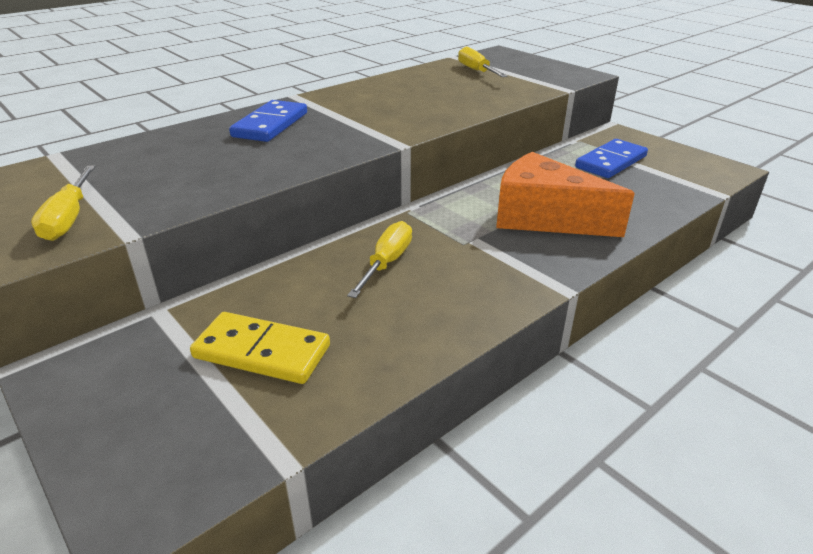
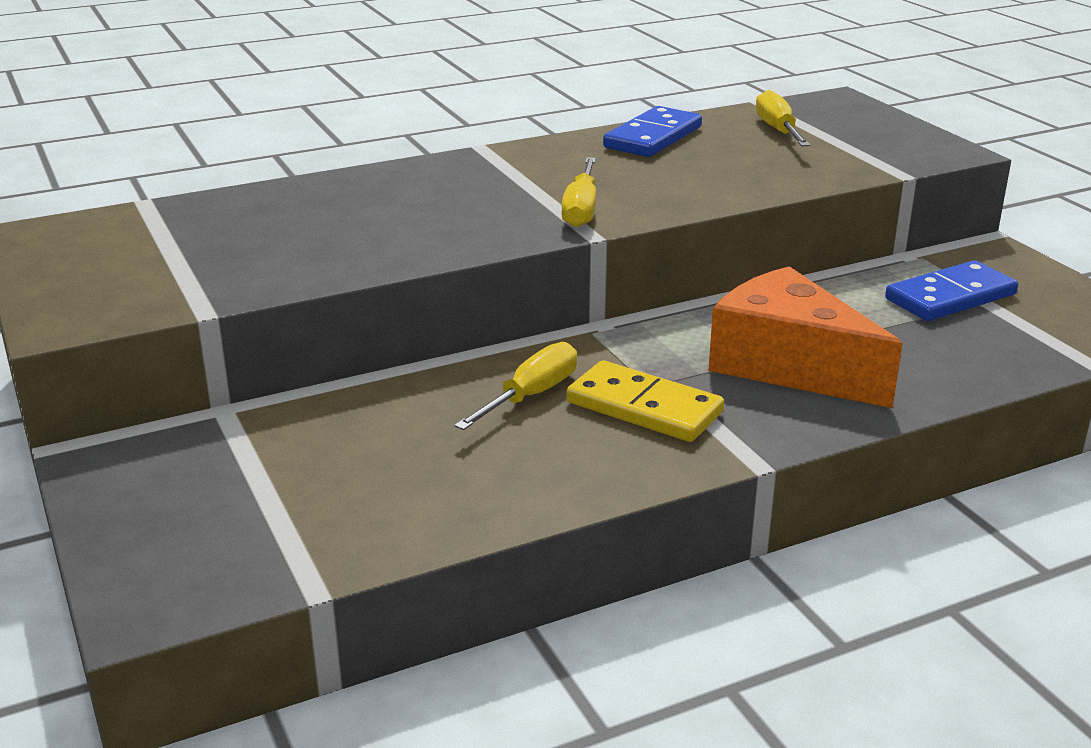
camera: 15 degrees right, 5 degrees down
(69, 219) = (142, 285): yellow screwdriver -> yellow screwdriver (581, 210)
(262, 351) = (330, 476): yellow domino -> yellow domino (644, 407)
(270, 125) = (429, 188): blue domino -> blue domino (653, 137)

